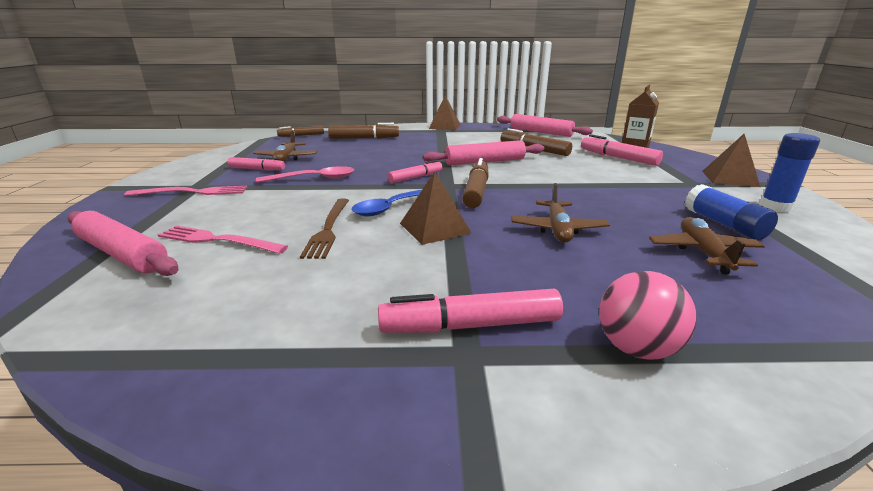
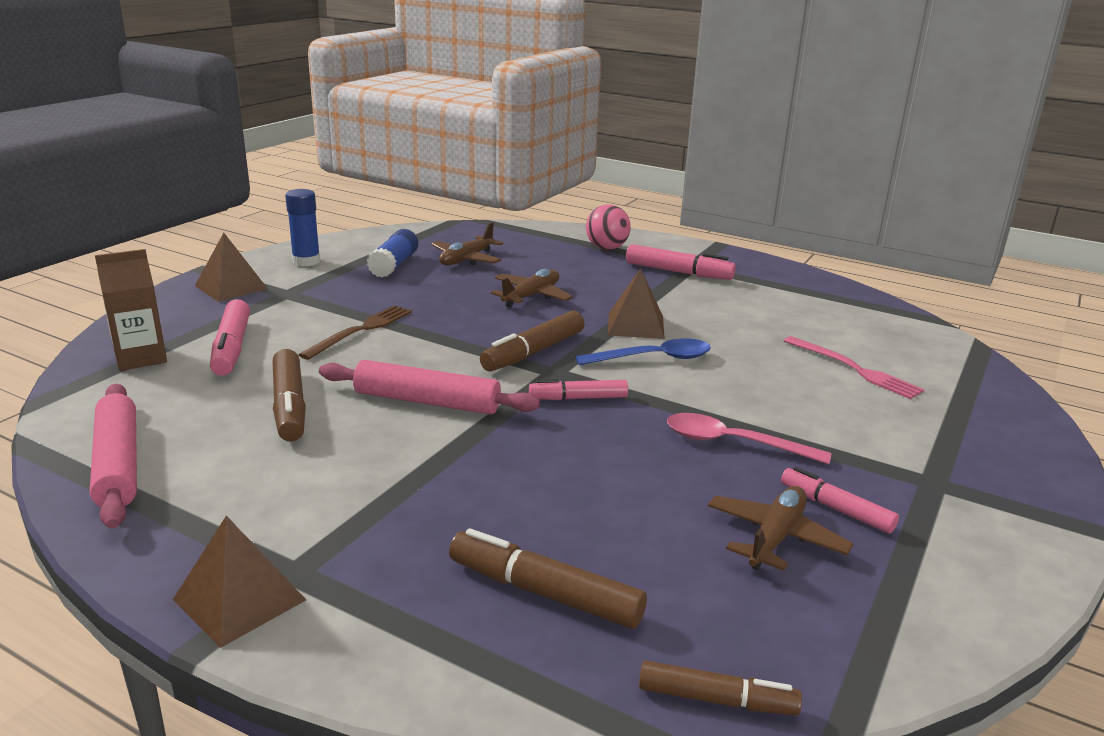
camera: 150 degrees left, 0 degrees up
(122, 253) = (945, 379): pink rolling pin -> none
(192, 192) = (930, 466): pink fork -> none
(328, 229) = (740, 352): brown fork -> brown fork (361, 330)

